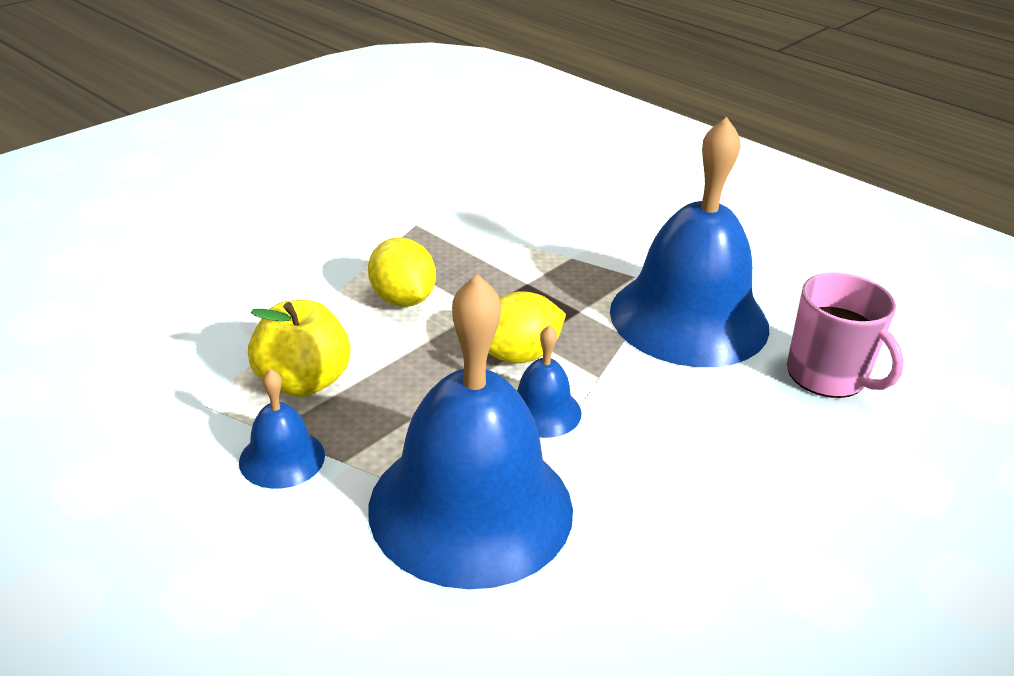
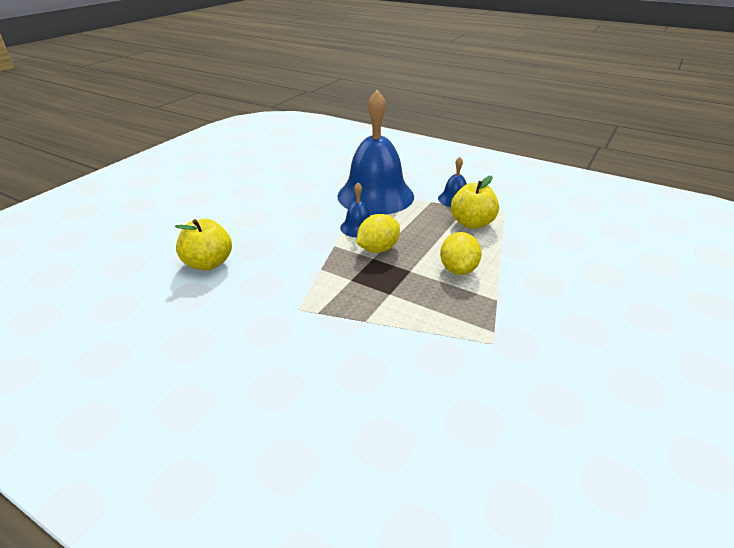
camera: 170 degrees right, 0 degrees up
(402, 299) = (458, 269): yellow lemon -> yellow lemon turned 45 degrees clockwise
(689, 318) = (282, 285): blue bell -> none
(828, 376) = (208, 263): pink mug -> yellow apple

